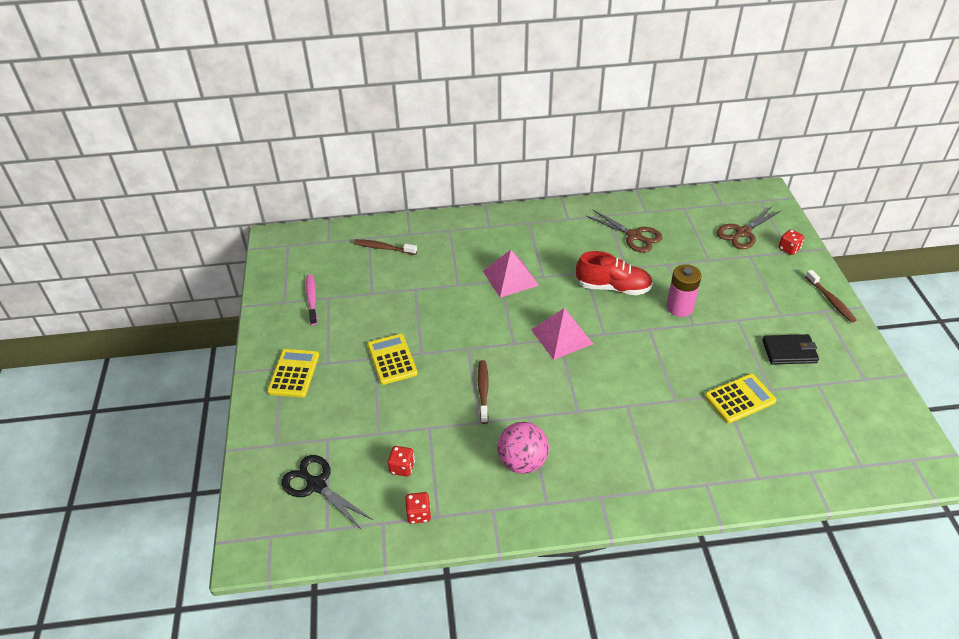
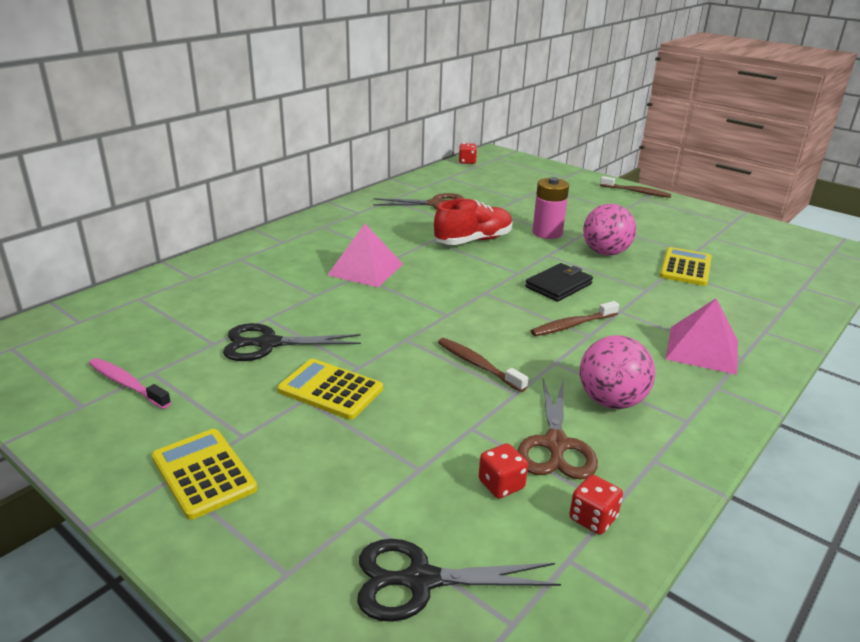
camera: 45 degrees left, 15 degrees down
(383, 248) = (173, 300): brown toothbrush -> brown toothbrush (572, 325)
(396, 309) = (268, 344): none -> black scissors
(561, 336) = (484, 290): pink pyramid -> pink pyramid (702, 349)
(696, 350) = (605, 253): none -> pink ball
(742, 233) = (516, 177): brown scissors -> brown scissors (555, 445)
(789, 249) = (562, 175): red dice -> red dice (467, 162)
(789, 351) = (664, 227): black wallet -> black wallet (559, 285)

